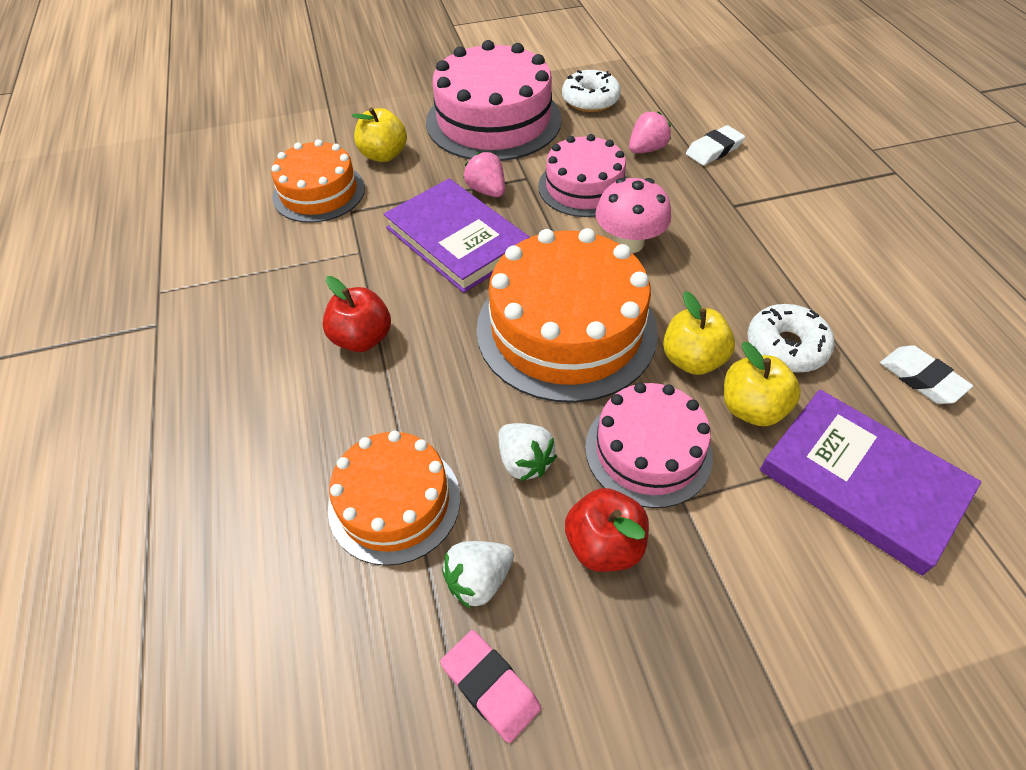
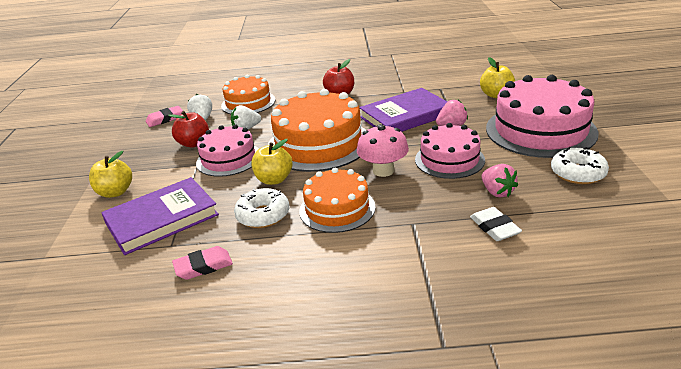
camera: 105 degrees right, 20 degrees down
(319, 192) = (459, 80): orange cake -> orange cake (337, 209)
(751, 408) = (230, 193): yellow apple -> yellow apple (115, 192)
(921, 378) = (203, 266): white eraser -> pink eraser

